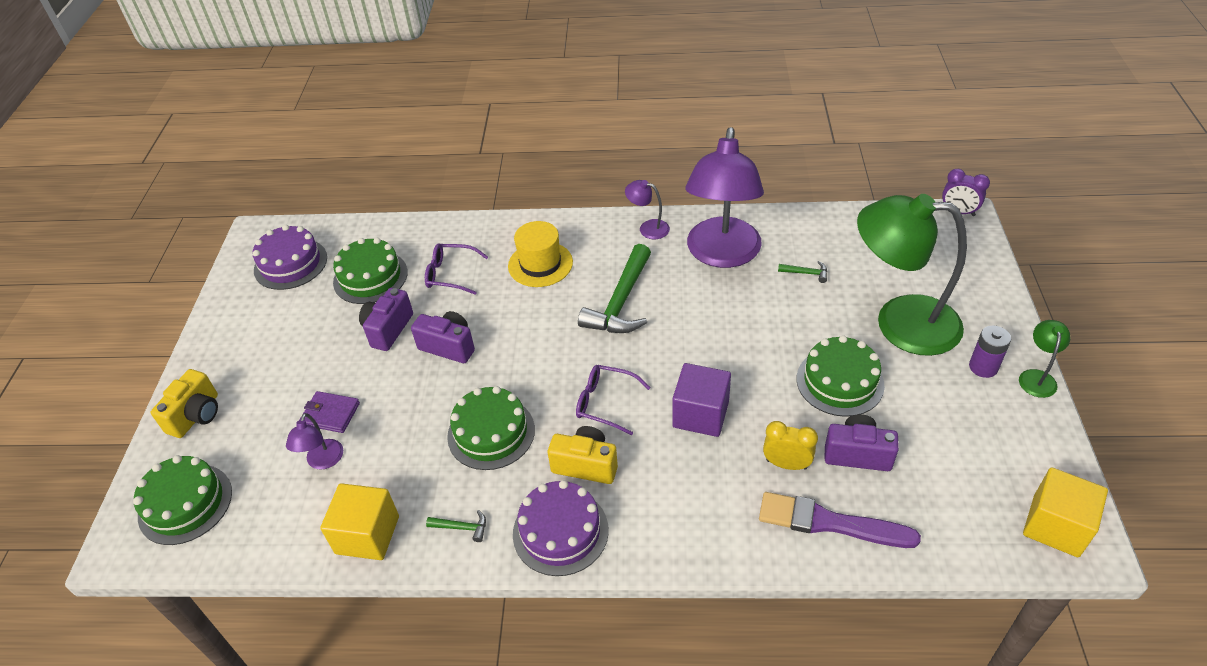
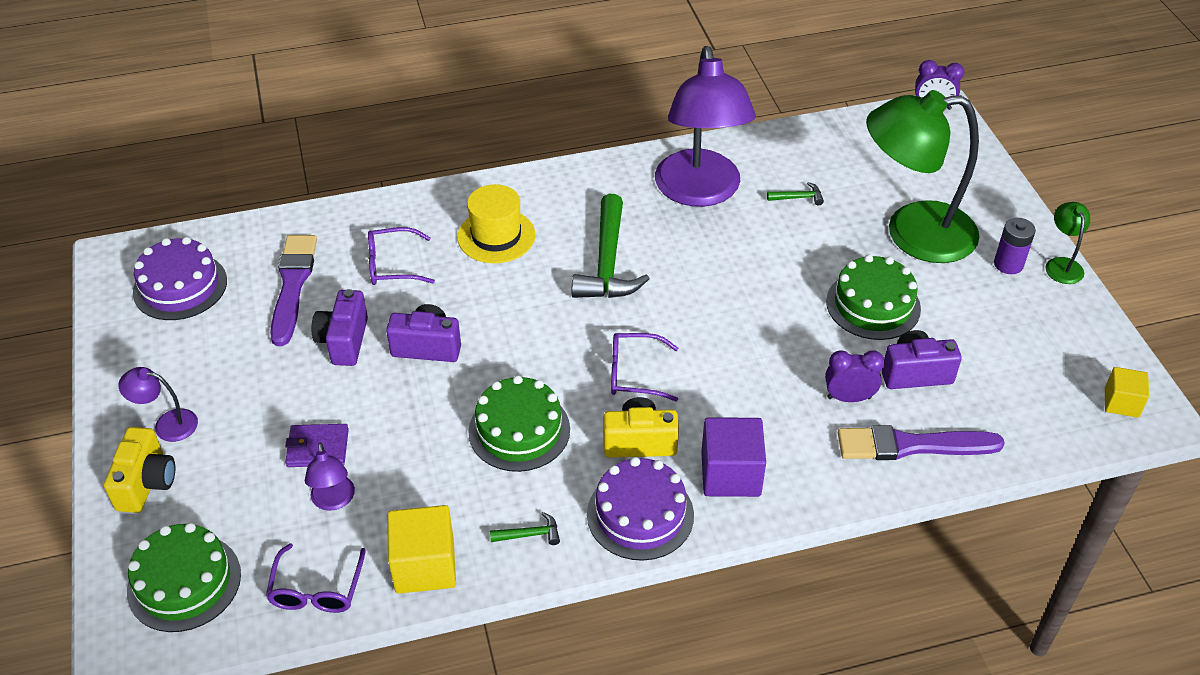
camera: 20 degrees left, 0 degrees up
(277, 535) = (316, 590): none -> purple glasses
(370, 277) = (293, 285): green cake -> purple brush
(648, 228) = (605, 175): purple lamp -> purple lamp (167, 424)
(700, 414) = (742, 365): purple cube -> purple cube (730, 474)
(786, 464) = (849, 398): yellow clock -> purple clock
(1055, 526) = (1121, 403): yellow cube -> yellow cube, size x0.61

